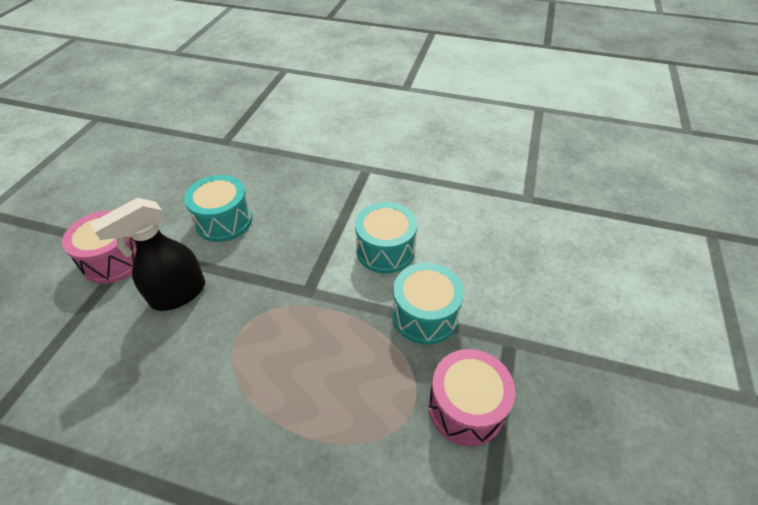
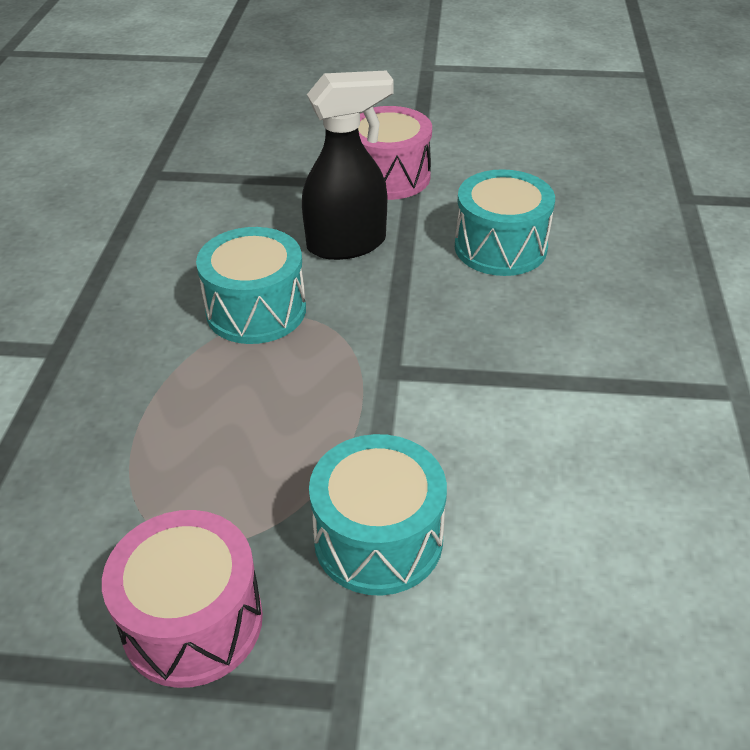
camera: 80 degrees right, 5 degrees down
(178, 294) = (347, 244): black spray bottle -> black spray bottle turned 120 degrees clockwise
(385, 250) = (518, 457): turquoise drum -> turquoise drum (256, 310)

